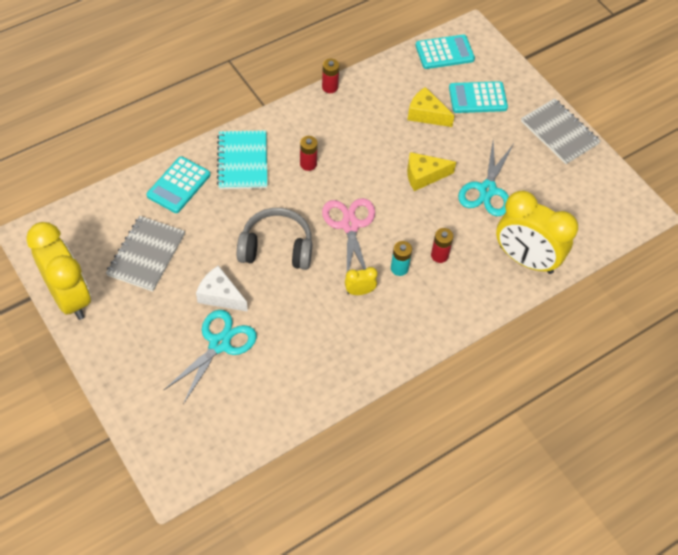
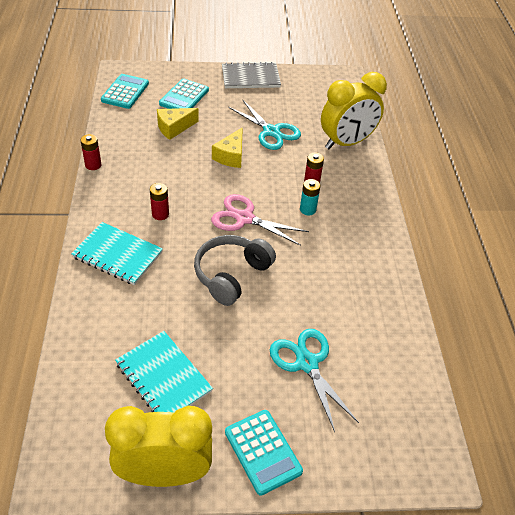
camera: 60 degrees left, 10 degrees down
(146, 255) = (163, 377): grey notebook -> turquoise notebook
(178, 185) = (102, 314): turquoise calculator -> turquoise calculator (262, 452)
(220, 296) = (254, 339): white cheese -> none
(359, 291) = (314, 242): yellow clock -> none

